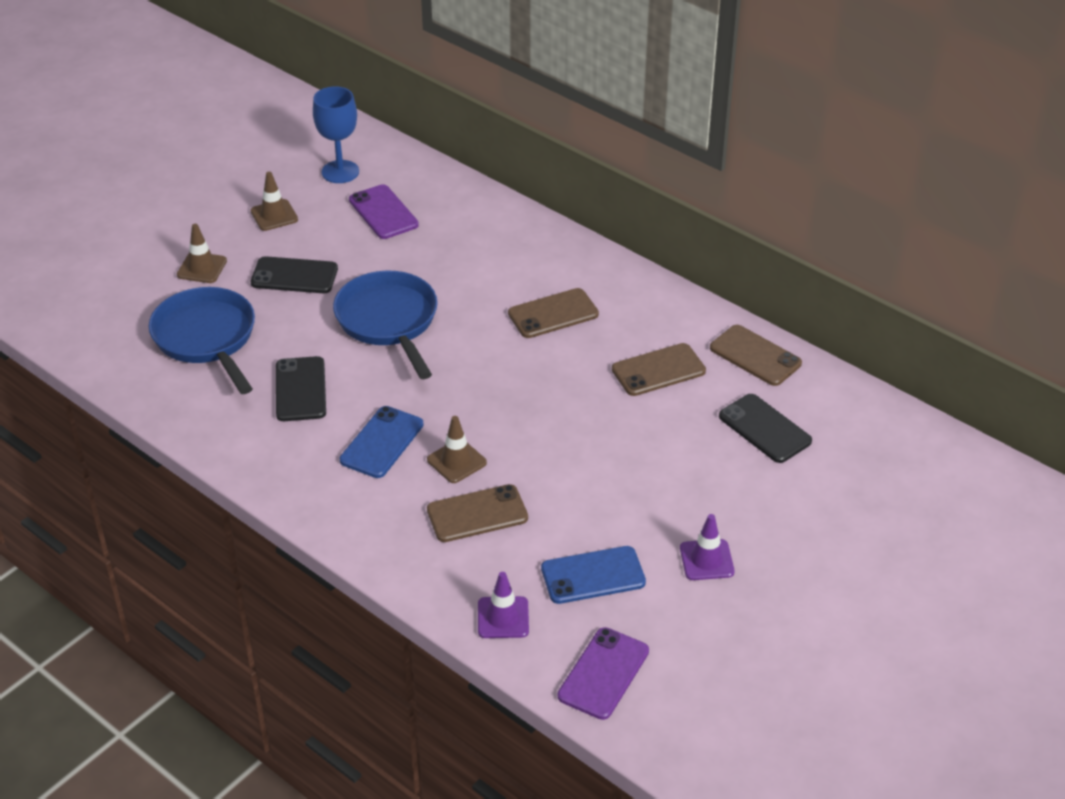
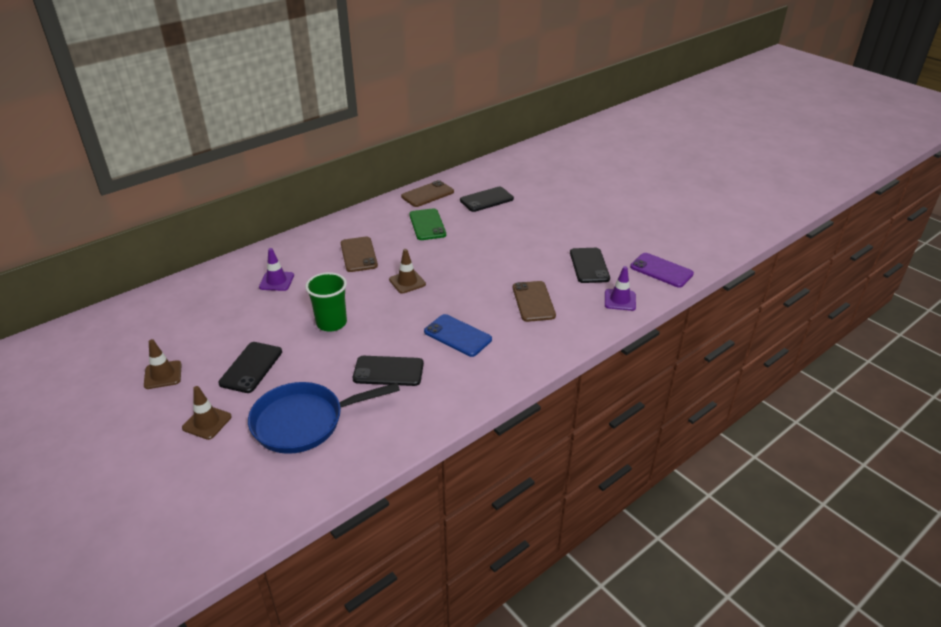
camera: 80 degrees left, 5 degrees down
(340, 172) = (131, 335): blue goblet -> none
(383, 212) = (201, 316): purple phone -> none
(389, 321) = (331, 323): blue pan -> green cup
(456, 461) = (484, 305): brown traffic cone -> brown traffic cone (407, 282)
(593, 575) = (589, 266): blue phone -> black phone
(658, 370) = (427, 225): brown phone -> green phone
(706, 560) = (581, 229): purple traffic cone -> purple traffic cone (276, 281)

